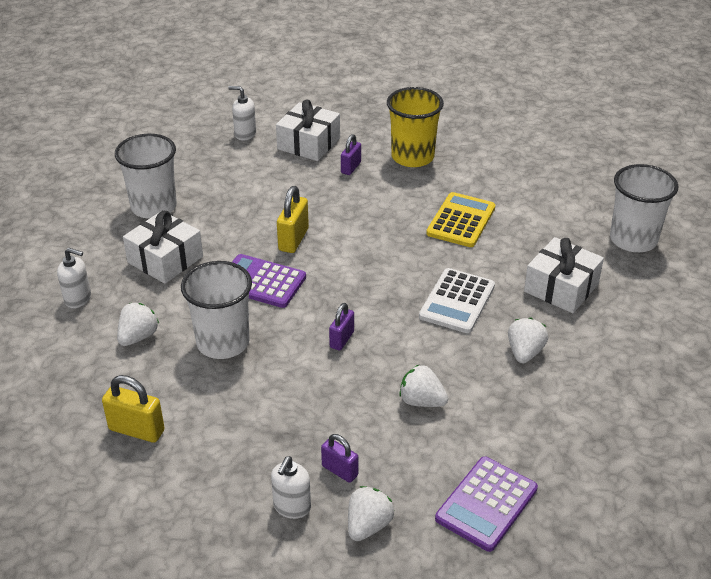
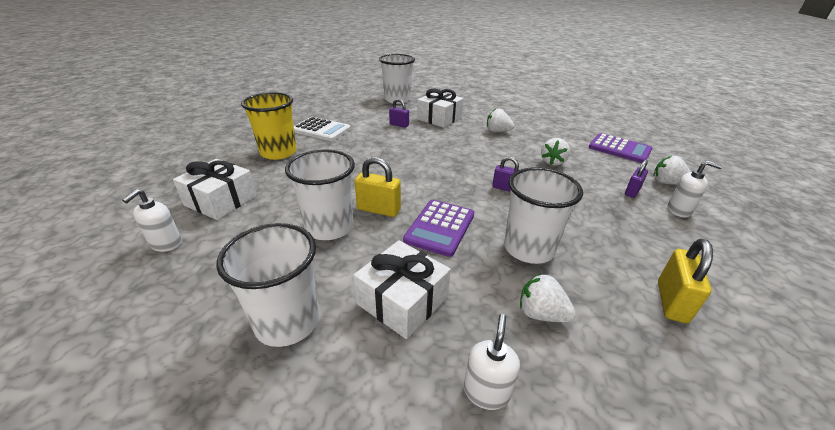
camera: 90 degrees left, 5 degrees down
(264, 211) = (329, 227): none -> white cup
(351, 168) = (278, 179): purple padlock -> purple padlock (399, 125)
(457, 301) = (455, 146): white calculator -> white calculator (321, 130)
(461, 221) = (368, 140): yellow calculator -> none

